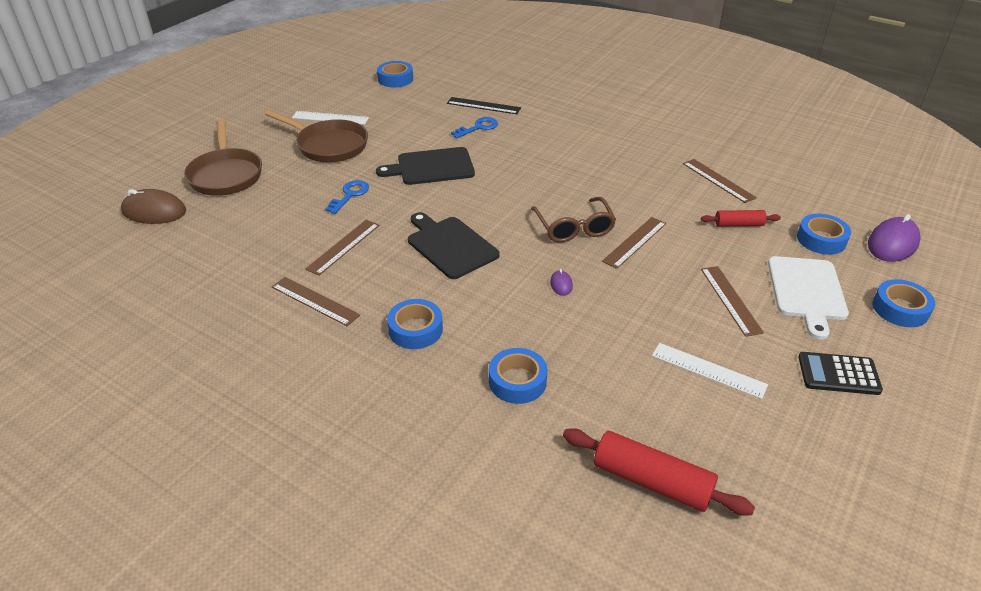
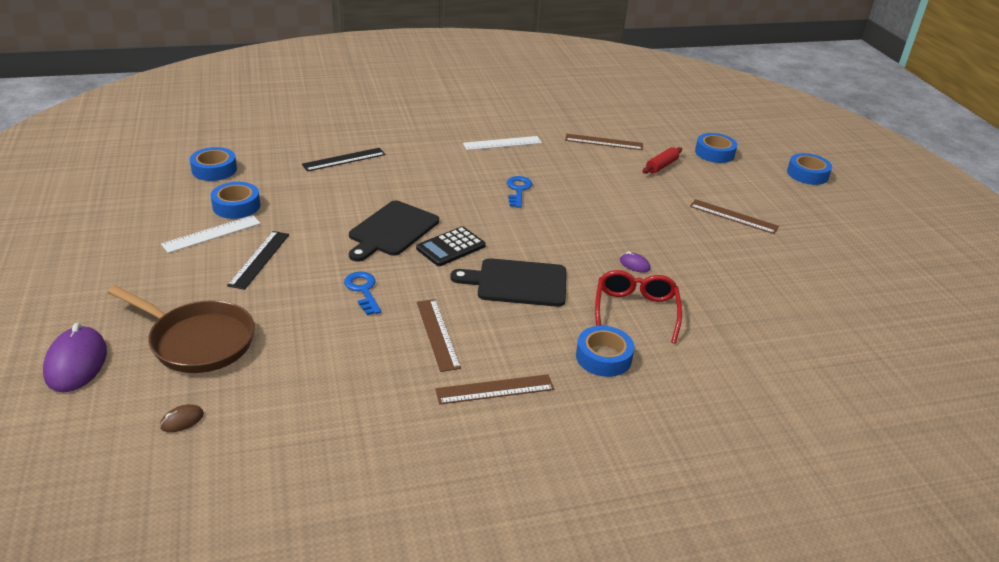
camera: 50 degrees left, 5 degrees down
(154, 211) = (182, 420): brown mouse -> brown mouse, size x0.47
(328, 145) = (259, 259): brown pan -> black ruler
(478, 127) = (372, 179): blue key -> blue key (518, 190)
(497, 316) = (635, 311): none -> red glasses
(517, 381) = (719, 344): blue tape -> blue tape (236, 206)
(574, 227) = (575, 221): brown glasses -> none
(635, 242) = (627, 210): brown ruler -> none
(652, 481) = (871, 348): red rolling pin -> none
(708, 370) = (791, 266): white ruler -> white ruler (502, 143)
(806, 291) = (757, 189): white cutting board -> none
(838, 374) = (841, 228): black calculator -> black calculator (451, 247)
(892, 243) = (747, 137): purple mouse -> purple mouse (76, 363)

